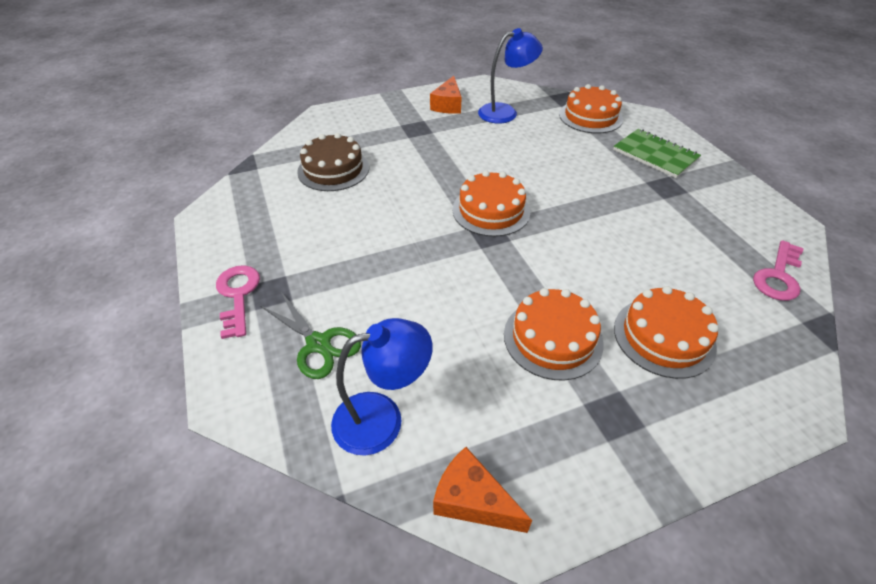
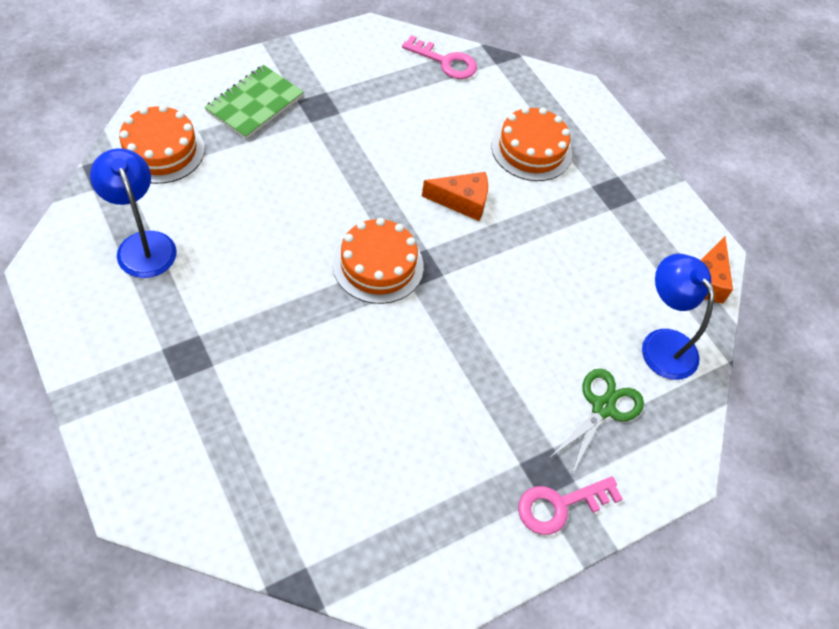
camera: 105 degrees left, 10 degrees up
(333, 169) = (304, 454): brown cake -> none
(448, 105) = (115, 318): orange cheese -> orange cheese (462, 201)
(553, 338) = (551, 223): orange cake -> none

